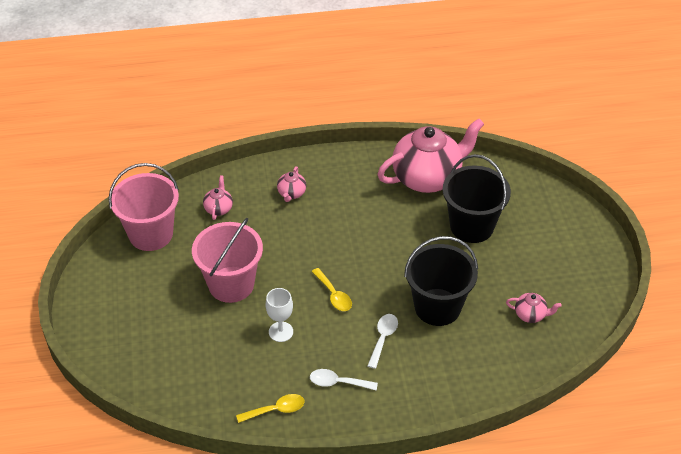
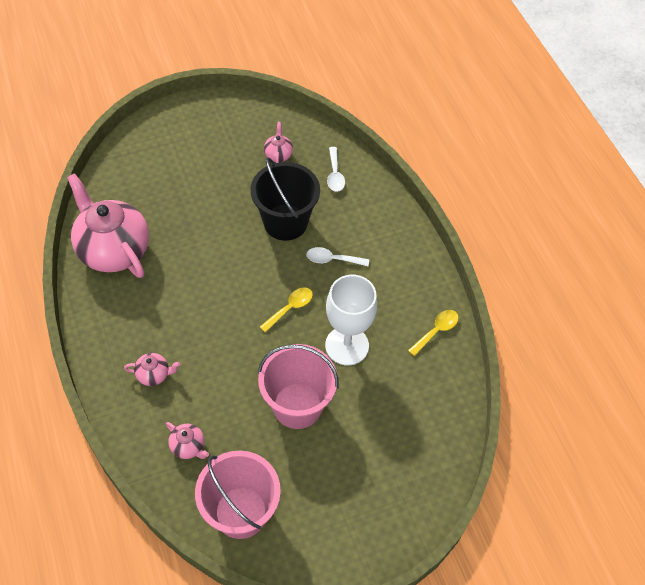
camera: 105 degrees left, 10 degrees up
(218, 208) = (188, 446): pink teapot -> pink teapot turned 135 degrees counterclockwise
(276, 410) = (436, 331): yellow spoon -> yellow spoon turned 75 degrees clockwise
(281, 332) = (347, 345): white goblet -> white goblet, size x1.75
(338, 382) = (391, 287): white spoon -> white spoon (335, 174)
(471, 226) = (178, 206): black bucket -> none

